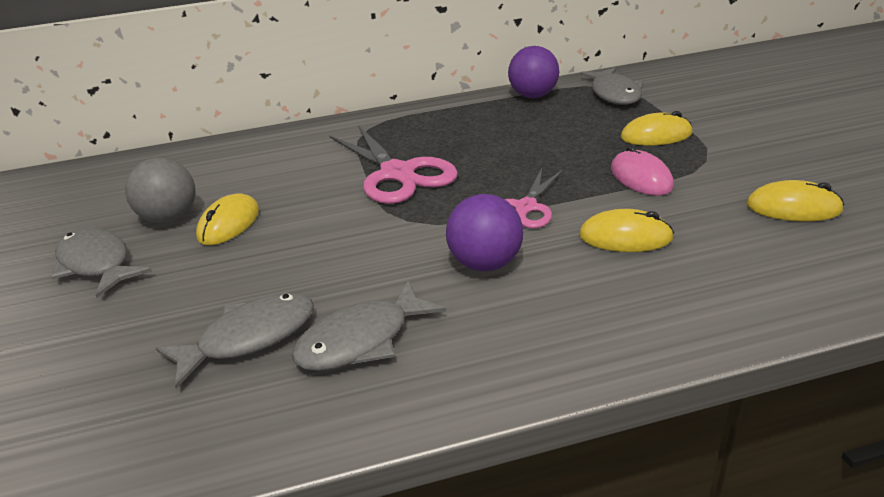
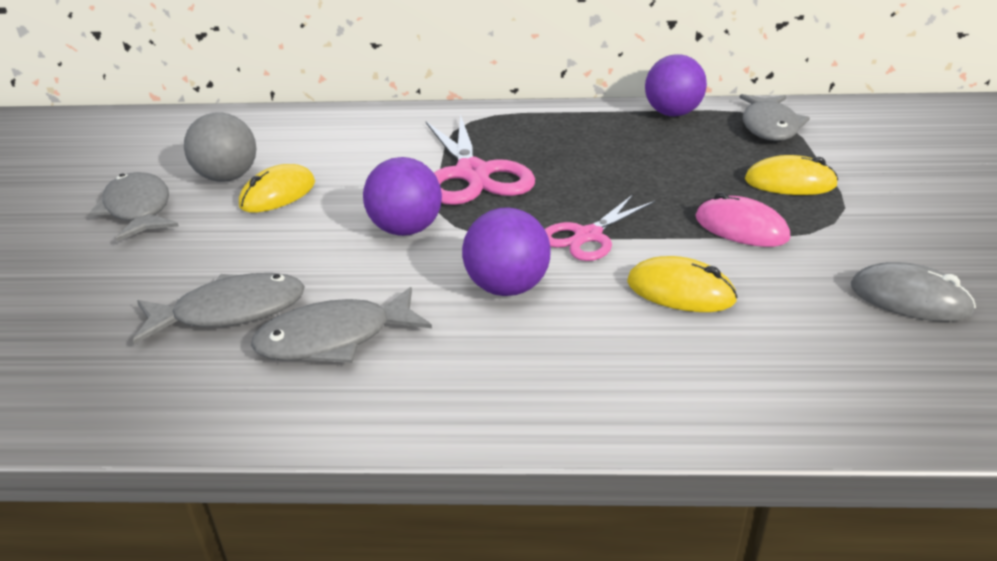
camera: 15 degrees right, 0 degrees up
(368, 233) = (406, 230): none -> purple ball
(641, 178) = (741, 228): pink mouse -> pink mouse turned 45 degrees counterclockwise
(793, 208) = (909, 299): yellow mouse -> grey mouse

